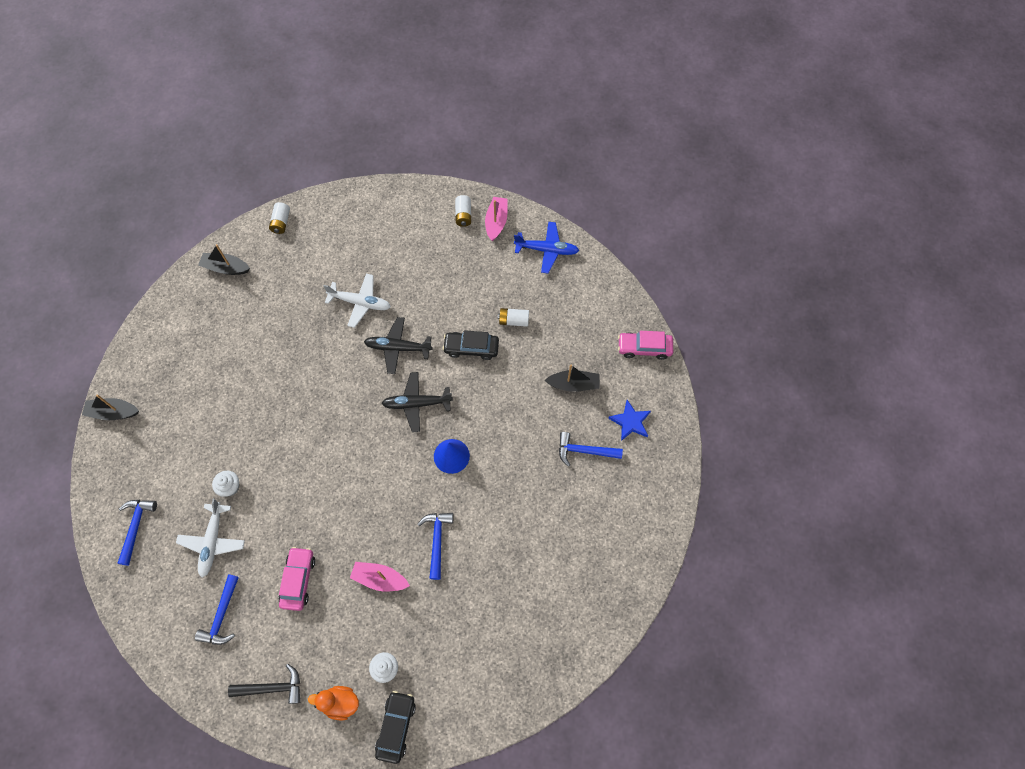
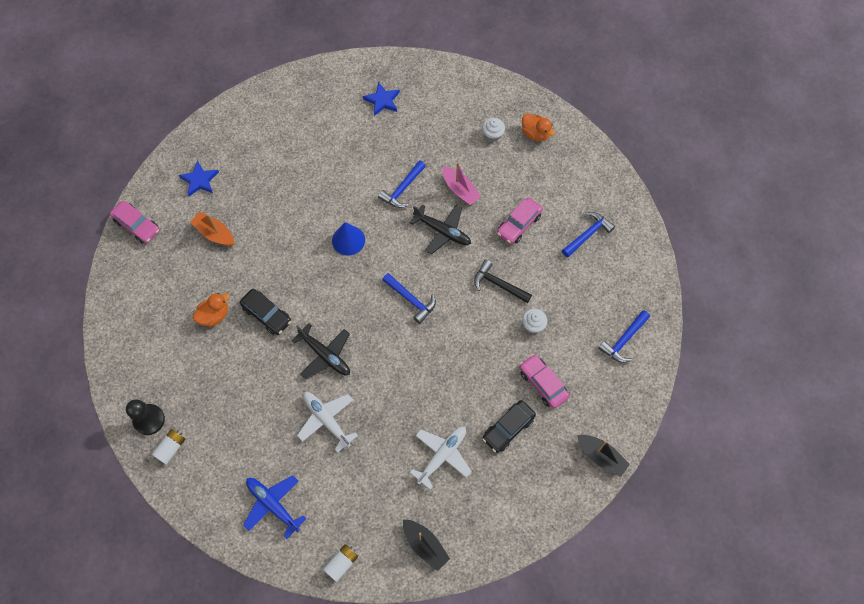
camera: 145 degrees left, 0 degrees up
(194, 441) = (542, 383): none -> pink car
(213, 541) = (568, 291): white plane -> white plane (442, 456)
(272, 688) = (576, 168): black hammer -> black hammer (498, 284)
(396, 727) = (507, 100): black car -> black car (508, 428)
(417, 403) = (344, 297): black plane -> black plane (442, 231)
(496, 222) = (149, 420): pink boat -> black pawn
(513, 320) = (214, 315): white battery -> orange duck
(529, 628) = (382, 100): none -> blue star
(546, 250) = (132, 361): blue plane -> blue plane (273, 505)
(573, 384) = (214, 233): black boat -> orange boat
(584, 451) = (250, 182): blue hammer -> blue hammer (411, 300)

